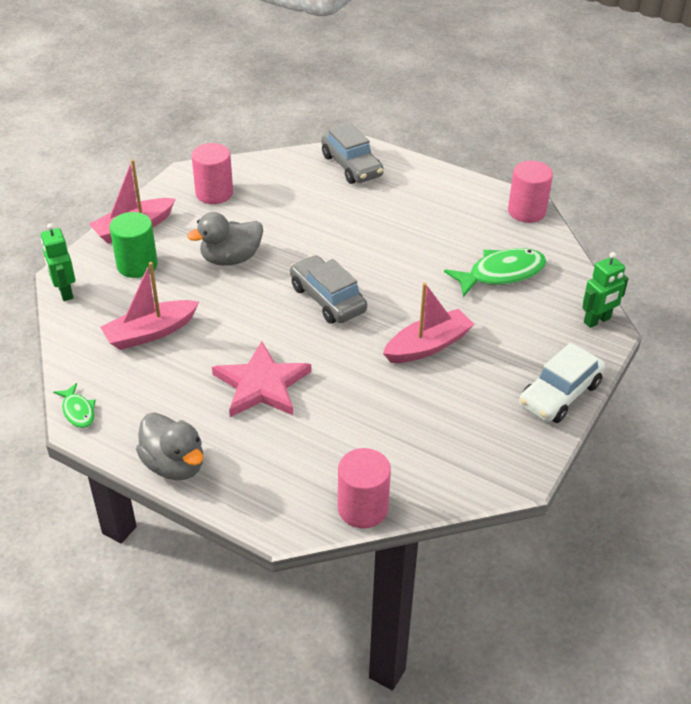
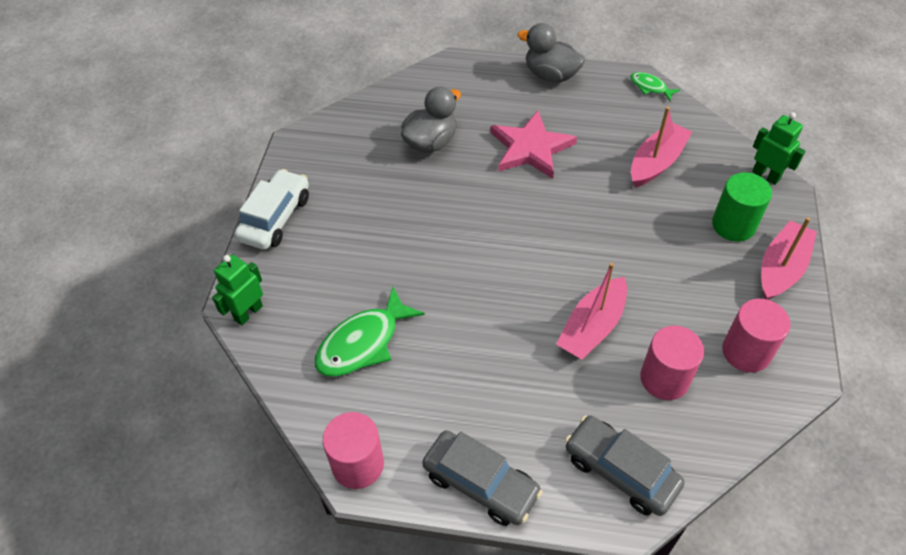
camera: 160 degrees right, 10 degrees up
(231, 259) = (652, 264): grey duck -> grey duck (431, 142)
(327, 299) = (527, 248): grey car -> grey car (480, 483)
(362, 508) = (404, 87): pink cylinder -> pink cylinder (664, 378)
(428, 346) = (408, 228): pink boat -> pink boat (592, 327)

